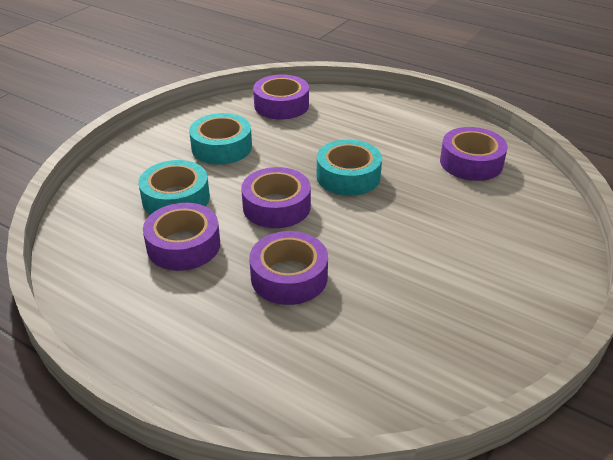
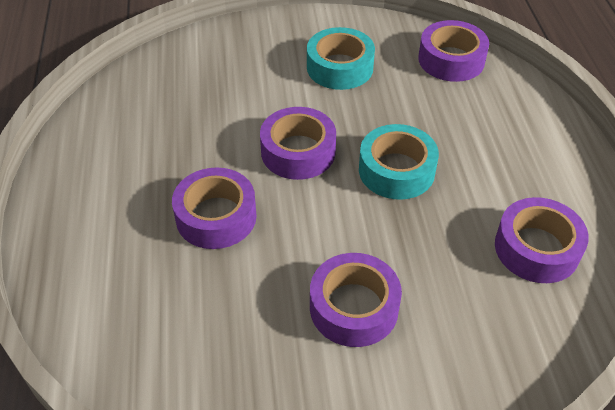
camera: 50 degrees right, 10 degrees up
(176, 199) = (242, 89): turquoise tape -> none
(183, 245) = (191, 131): purple tape -> purple tape (354, 307)

